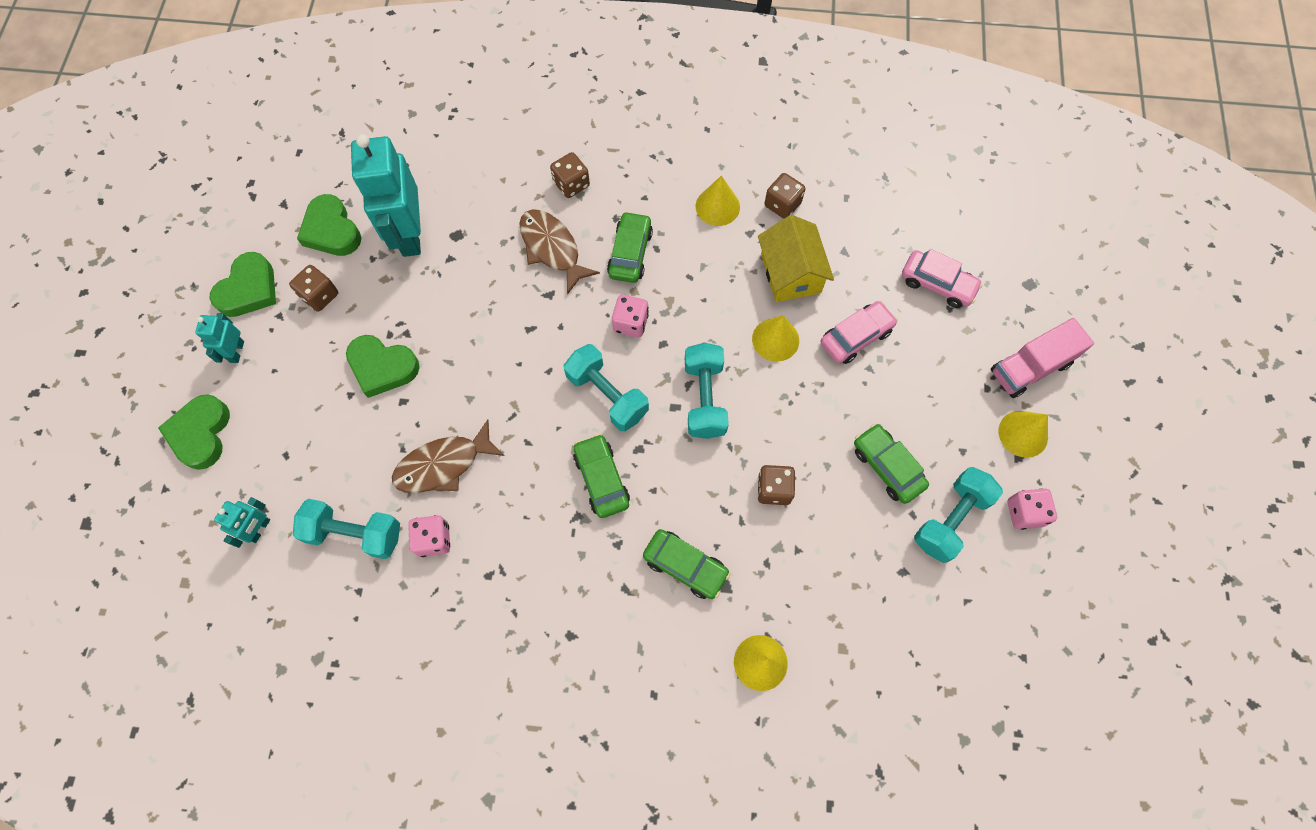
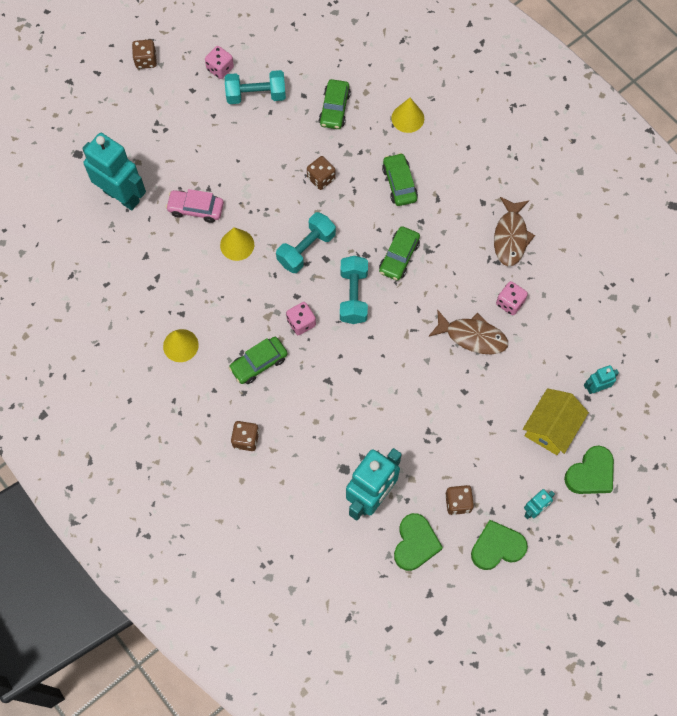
camera: 135 degrees left, 0 degrees up
(355, 533) = (547, 341): turquoise dumbbell -> none
(382, 367) = (459, 422): green heart -> none
(552, 248) = (298, 407): brown fish -> brown fish (510, 237)
(782, 204) = (145, 312): brown dice -> brown dice (146, 60)
(790, 273) = (187, 271): yellow house -> yellow house (551, 427)
(887, 467) = (256, 140): green car -> green car (334, 109)
(937, 284) = (122, 196): pink car -> turquoise robot
(1023, 434) = (176, 97): yellow cone -> none
(1030, 367) = (133, 119): pink truck -> none

